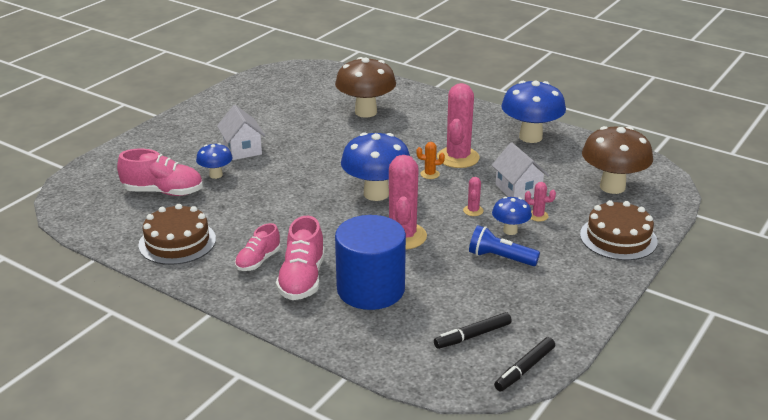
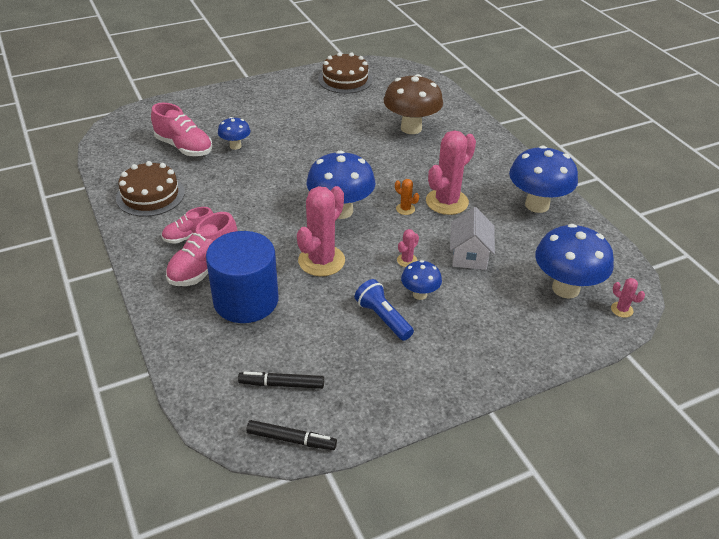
camera: 30 degrees right, 10 degrees up
(242, 149) = (277, 130): white house -> none
(524, 369) = (291, 439): black marker -> black marker turned 150 degrees counterclockwise
(538, 216) = (461, 290): pink cactus -> pink cactus (621, 309)
(612, 187) = (565, 288): brown mushroom -> blue mushroom
(618, 238) = (515, 346): brown cake -> brown cake (345, 79)

